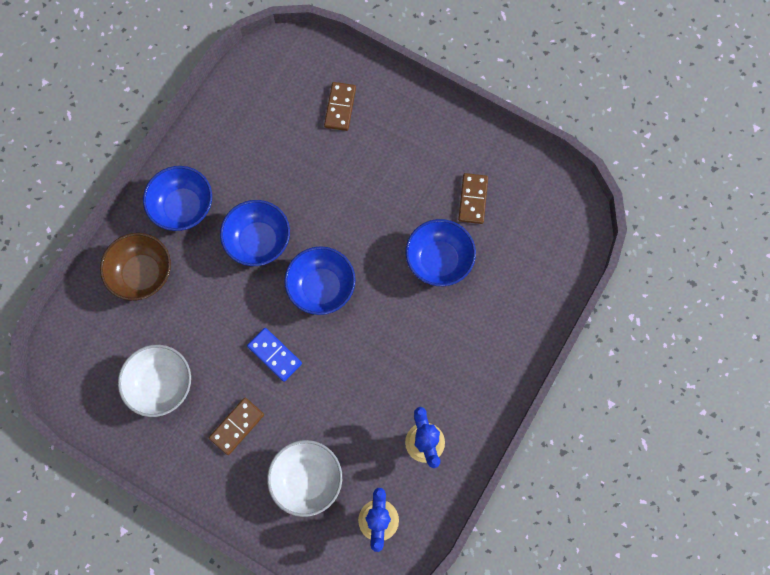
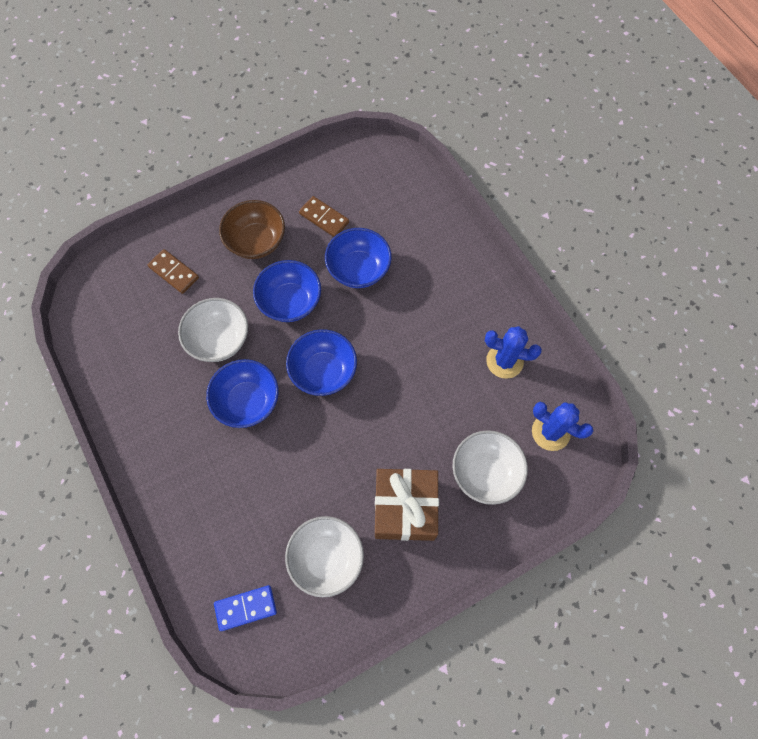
camera: 60 degrees left, 5 degrees down
(142, 274) = (209, 521): brown bowl -> brown bowl (256, 241)
(183, 207) = (171, 450): blue bowl -> blue bowl (290, 302)
(237, 426) = (405, 508): brown domino -> brown gift
(275, 355) = (359, 442): blue domino -> blue domino (245, 608)
(300, 184) = (219, 340): none -> white bowl

